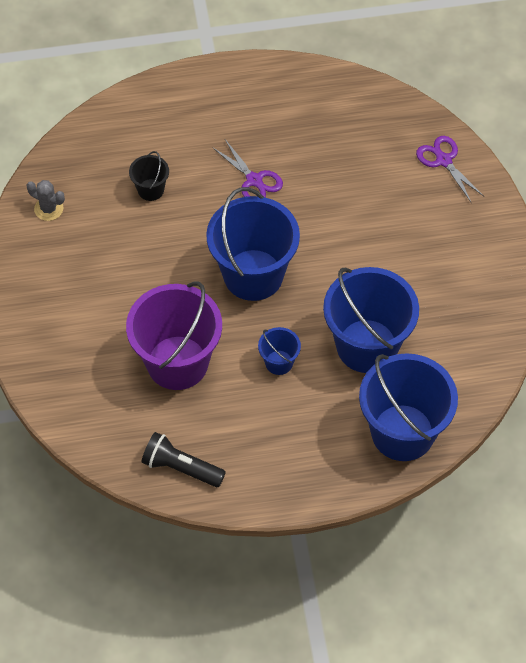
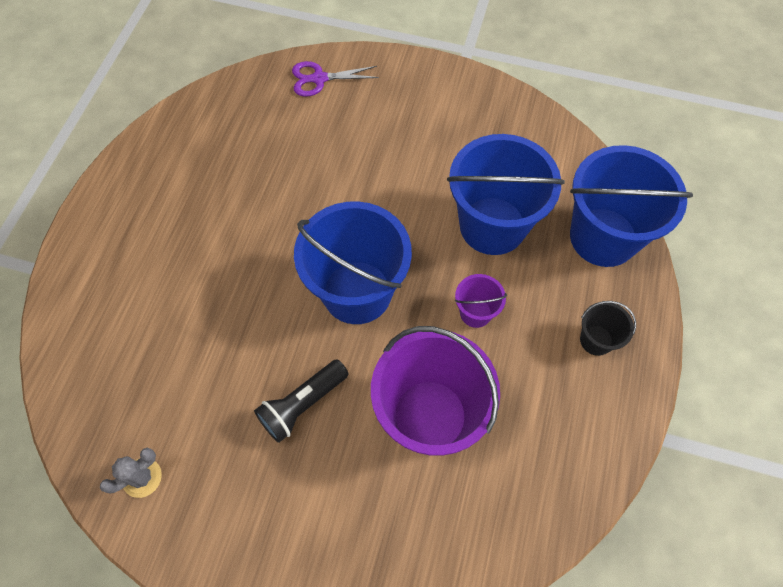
camera: 65 degrees left, 5 degrees up
(150, 190) = (189, 349): black bucket -> black bucket (596, 340)
(181, 468) = (567, 470): black flashlight -> black flashlight (302, 404)
(254, 180) = (241, 242): purple scissors -> none
(279, 362) = (475, 313): blue bucket -> purple bucket

